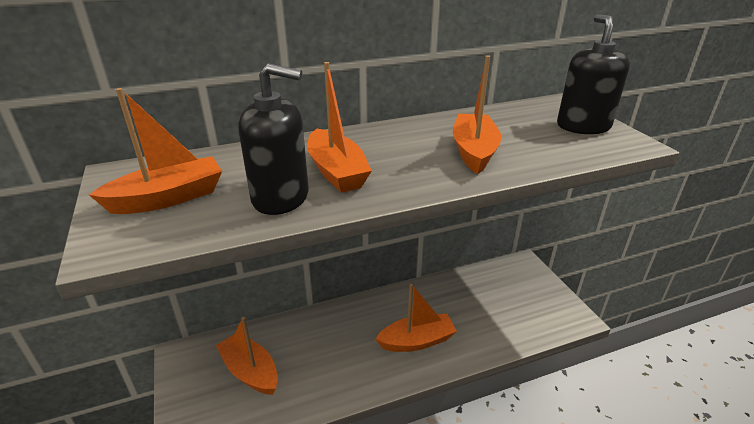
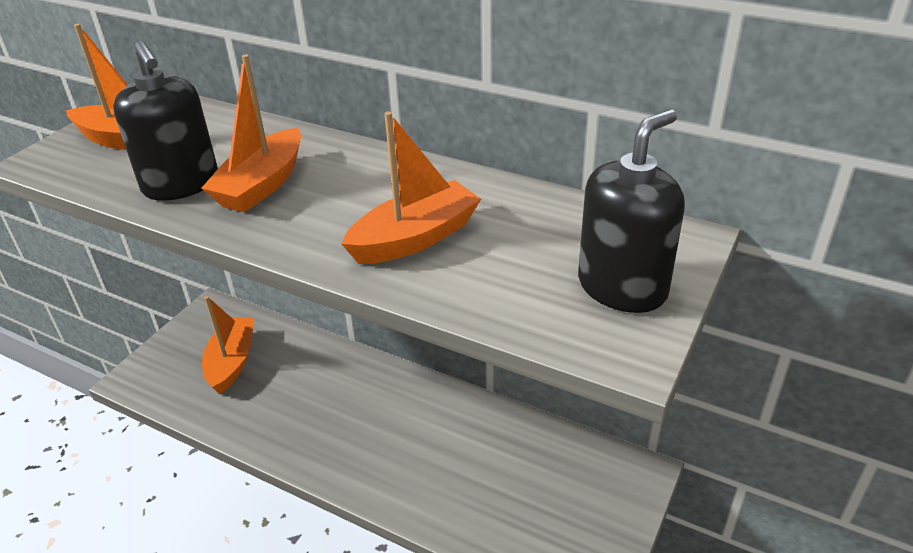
camera: 50 degrees right, 5 degrees up
(417, 341) = (384, 451): orange boat -> none

